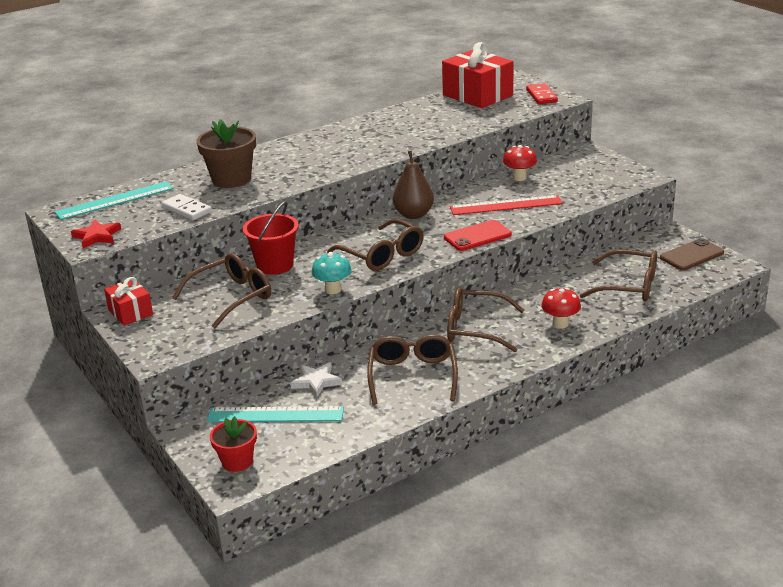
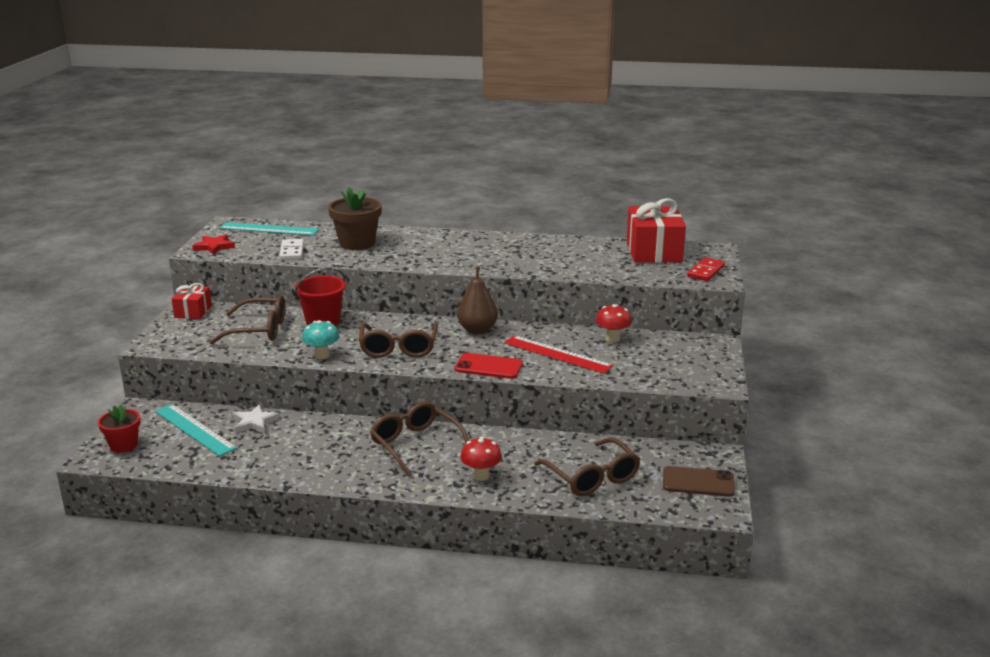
camera: 40 degrees right, 5 degrees down
(412, 376) = (314, 453): brown glasses -> none

